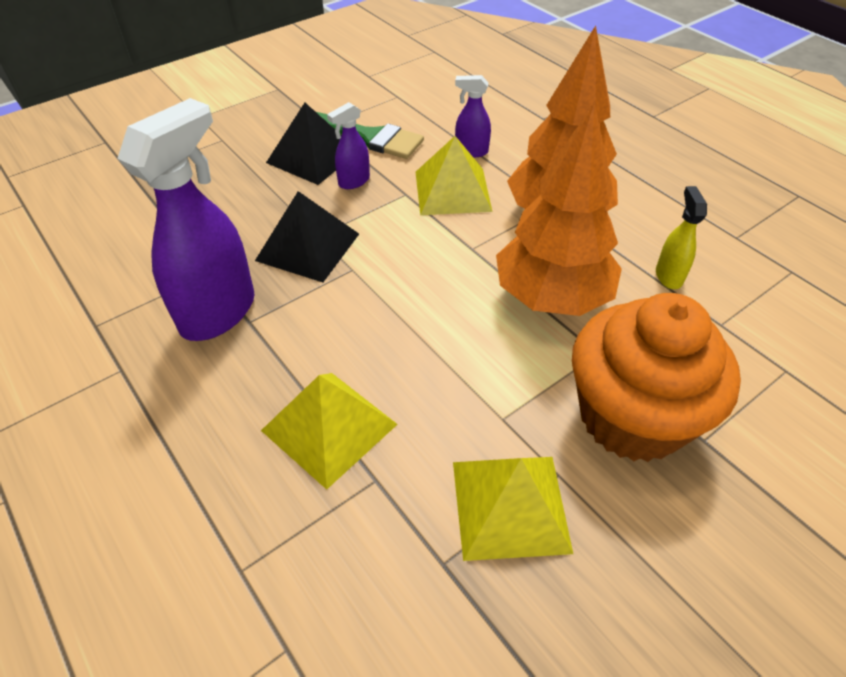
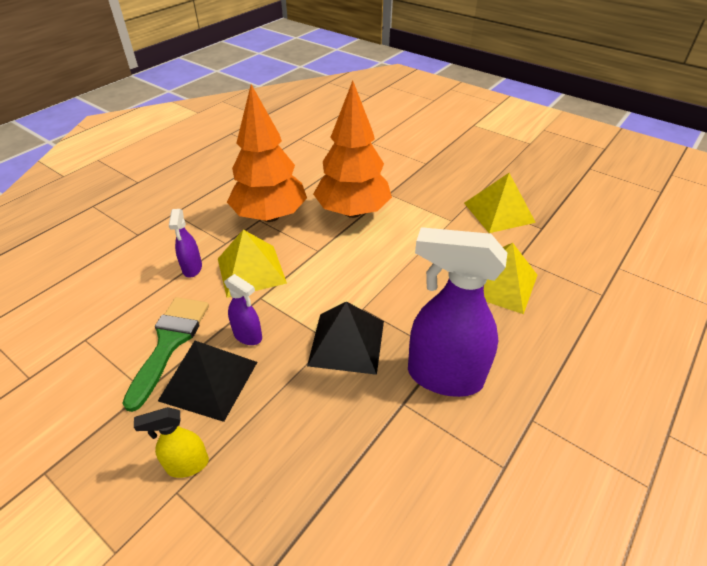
camera: 105 degrees left, 5 degrees down
(632, 416) = (425, 181): orange cupcake -> none
(668, 276) = (317, 173): yellow spray bottle -> yellow spray bottle (187, 465)

